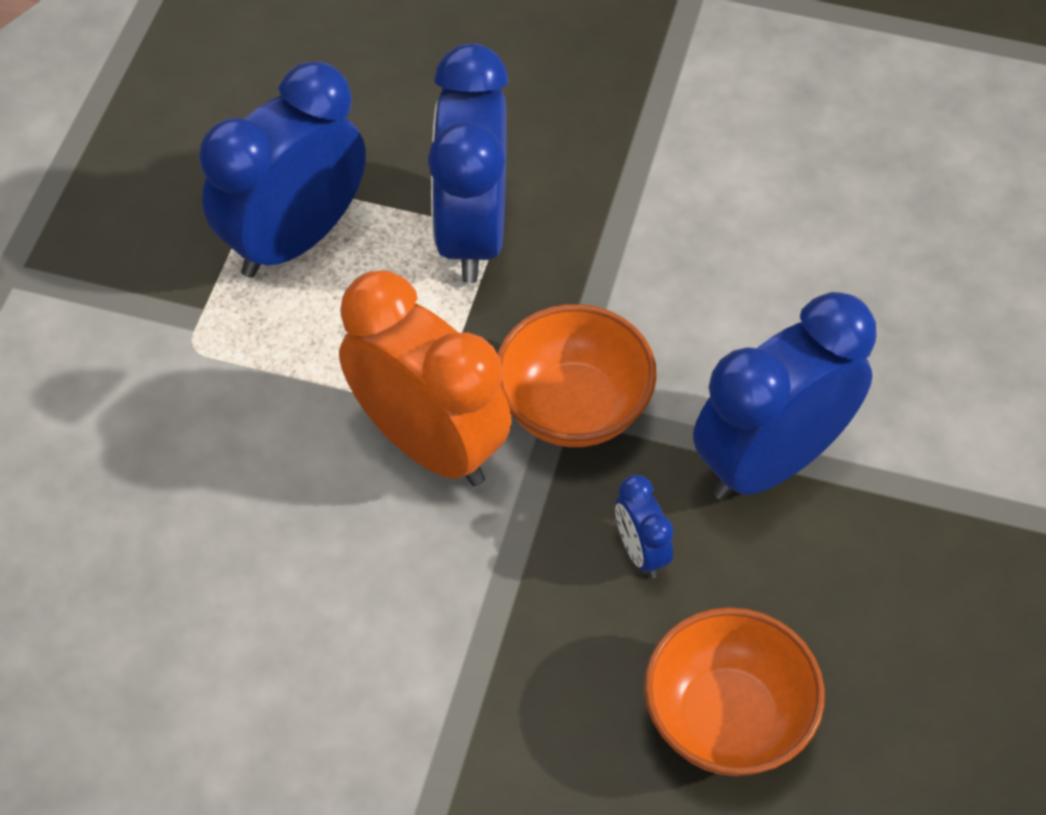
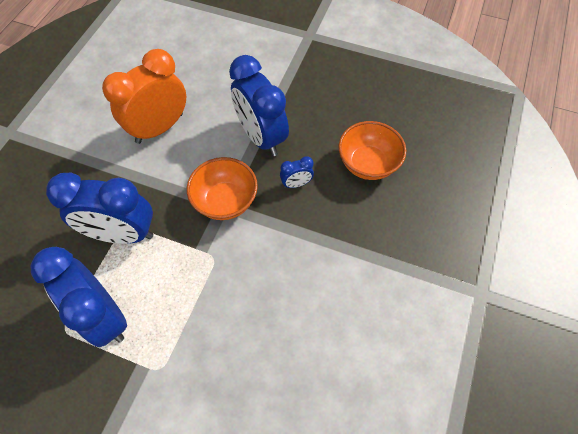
camera: 85 degrees left, 5 degrees up
(429, 443) = (234, 259): orange clock -> orange clock (159, 128)

